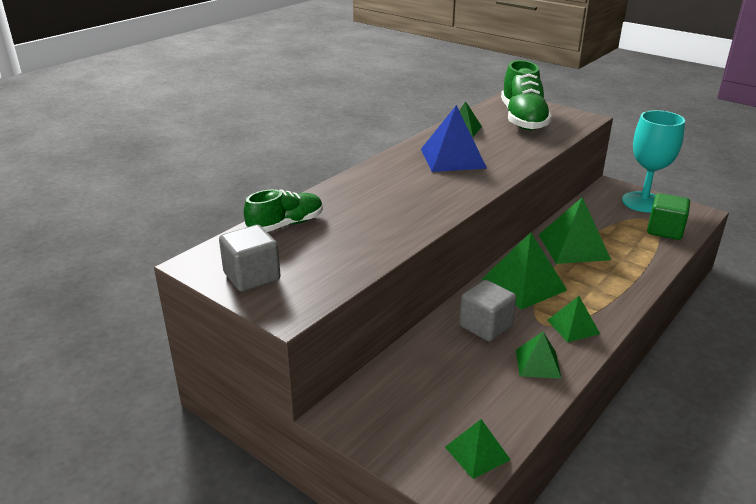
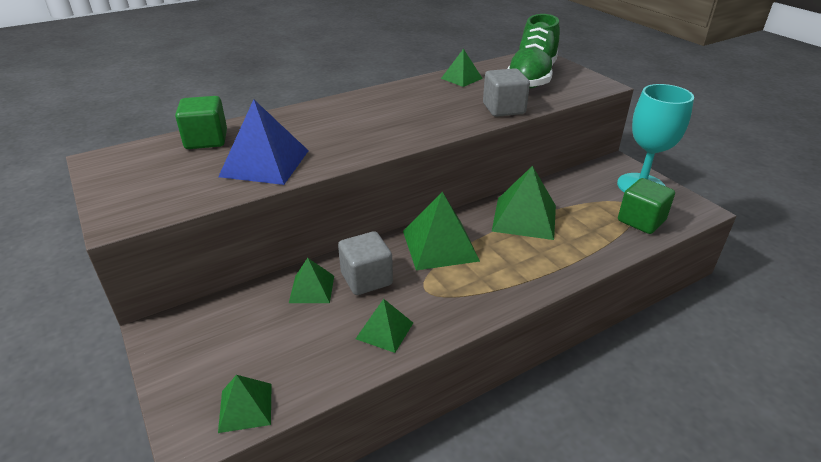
camera: 20 degrees right, 5 degrees up
(252, 277) = (127, 181): grey cube -> grey cube (503, 109)
(286, 225) = (206, 140): green shoe -> green cube
(453, 158) = (422, 104): blue pyramid -> blue pyramid (264, 163)
(573, 327) = (454, 301): green pyramid -> green pyramid (312, 289)

